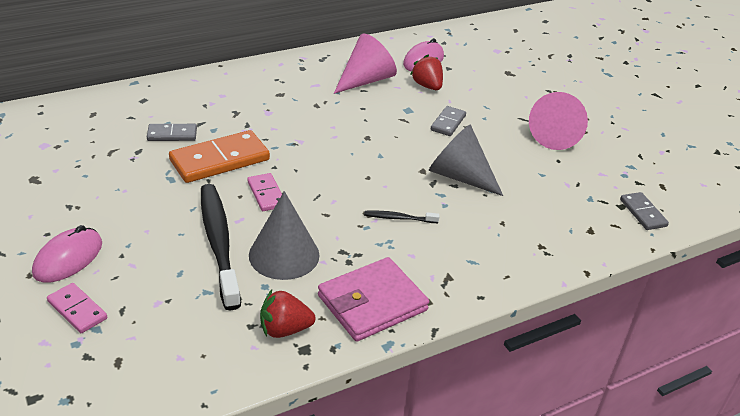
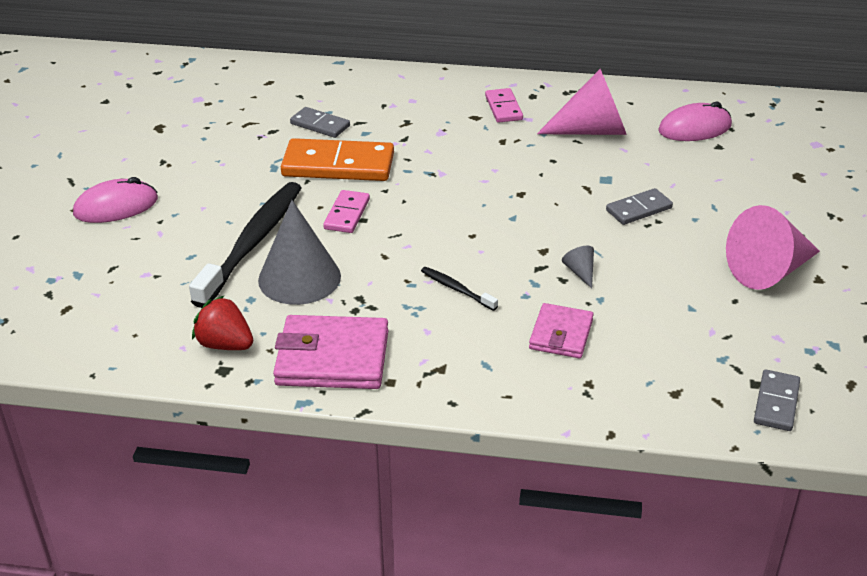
camera: 40 degrees right, 0 degrees up
(77, 310) = (79, 253): pink domino -> pink domino (503, 108)
(427, 86) = (663, 159): red strawberry -> none
(459, 176) = (580, 272): grey cone -> grey cone, size x0.42
(492, 222) = (561, 334): none -> pink wallet

